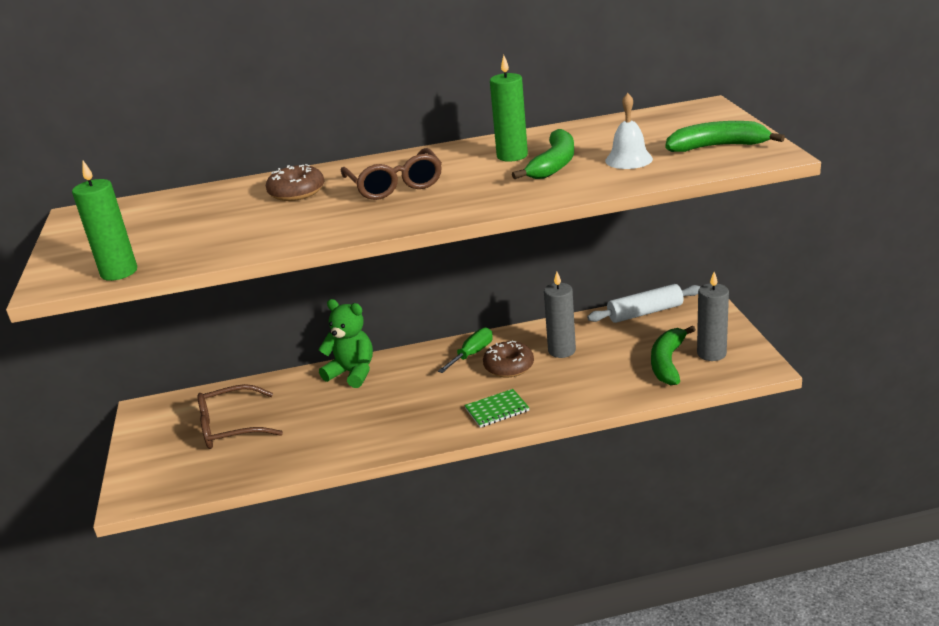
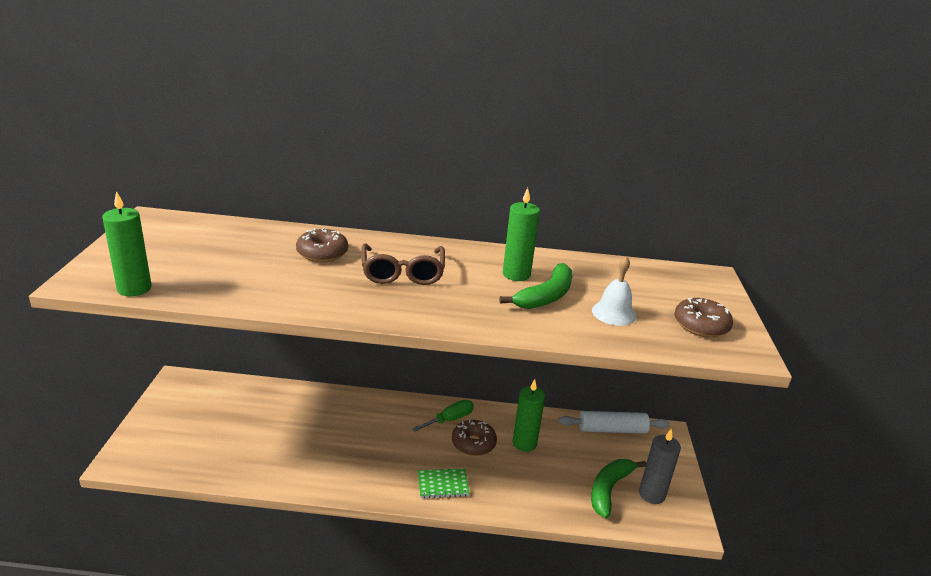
camera: 10 degrees right, 0 degrees up
(231, 427) = (229, 421): brown glasses -> none
(352, 373) = (347, 403): green teddy bear -> none
(562, 350) = (524, 443): grey candle -> green candle
(717, 146) = (701, 325): green banana -> brown donut

